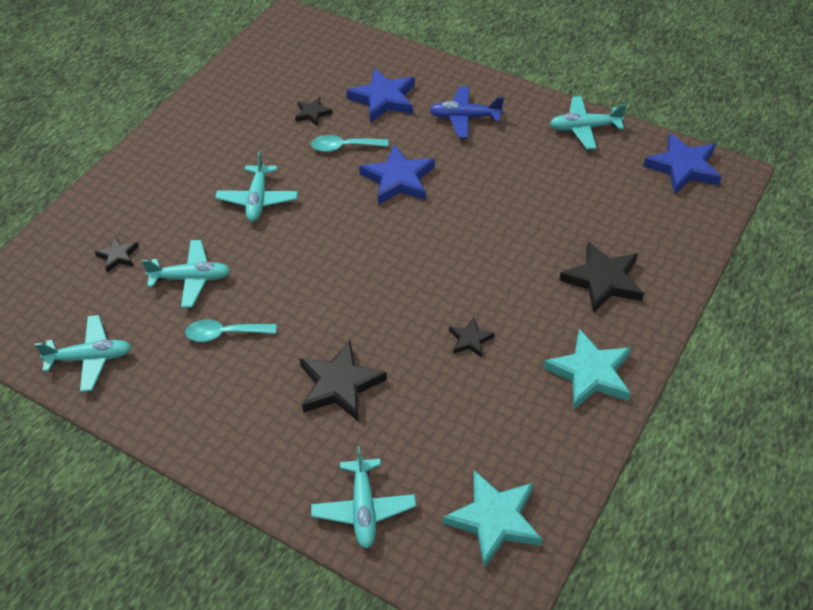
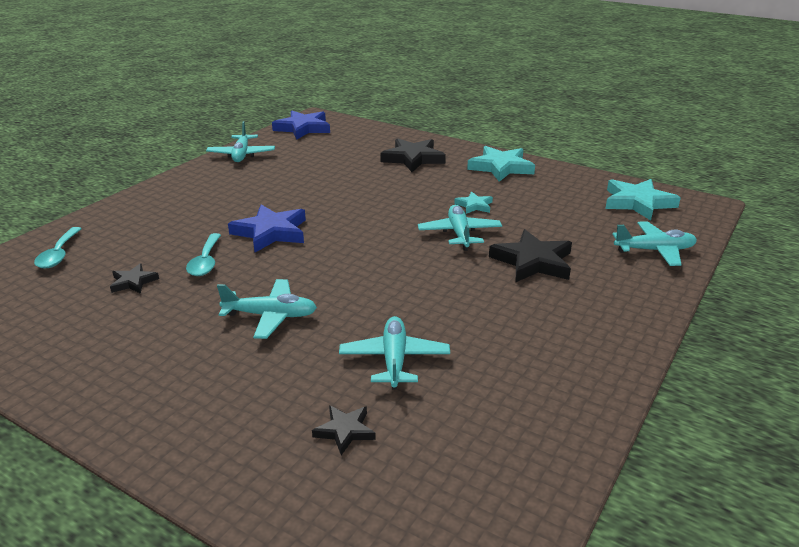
camera: 90 degrees left, 20 degrees down
(90, 358) = (530, 437): turquoise plane -> turquoise plane (459, 234)
(225, 333) = (478, 329): turquoise spoon -> turquoise spoon (59, 254)
(383, 99) = (139, 239): blue star -> none
(464, 117) = (197, 199): blue plane -> none
(470, 340) = (474, 205): black star -> turquoise star

